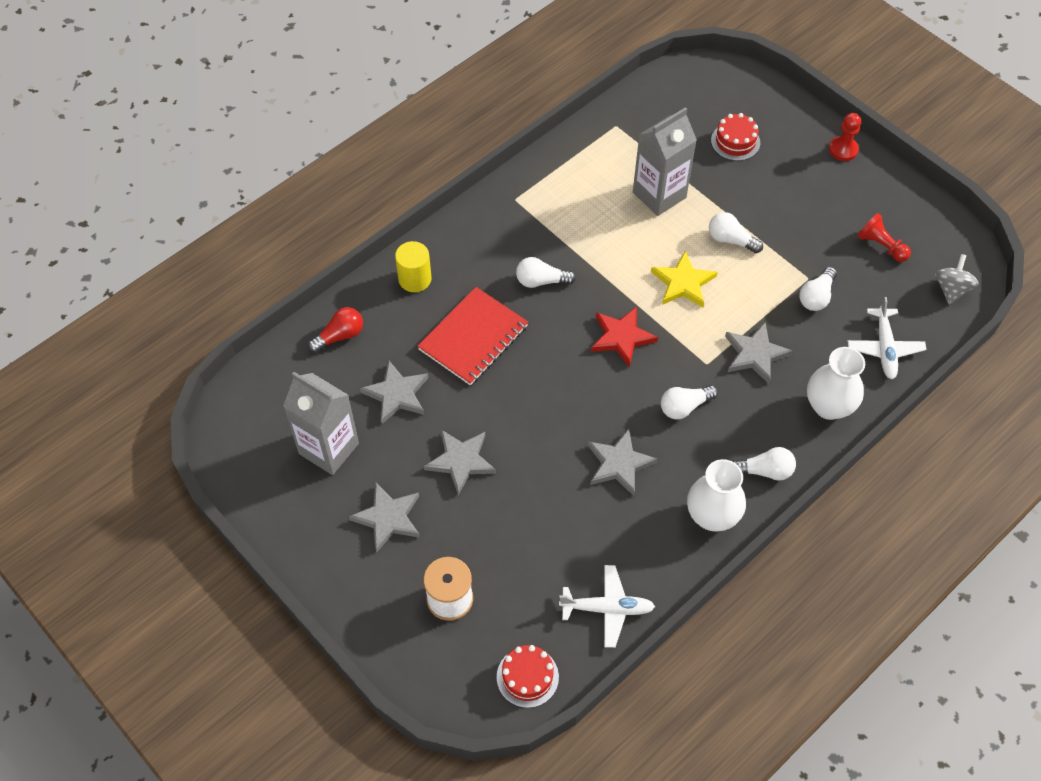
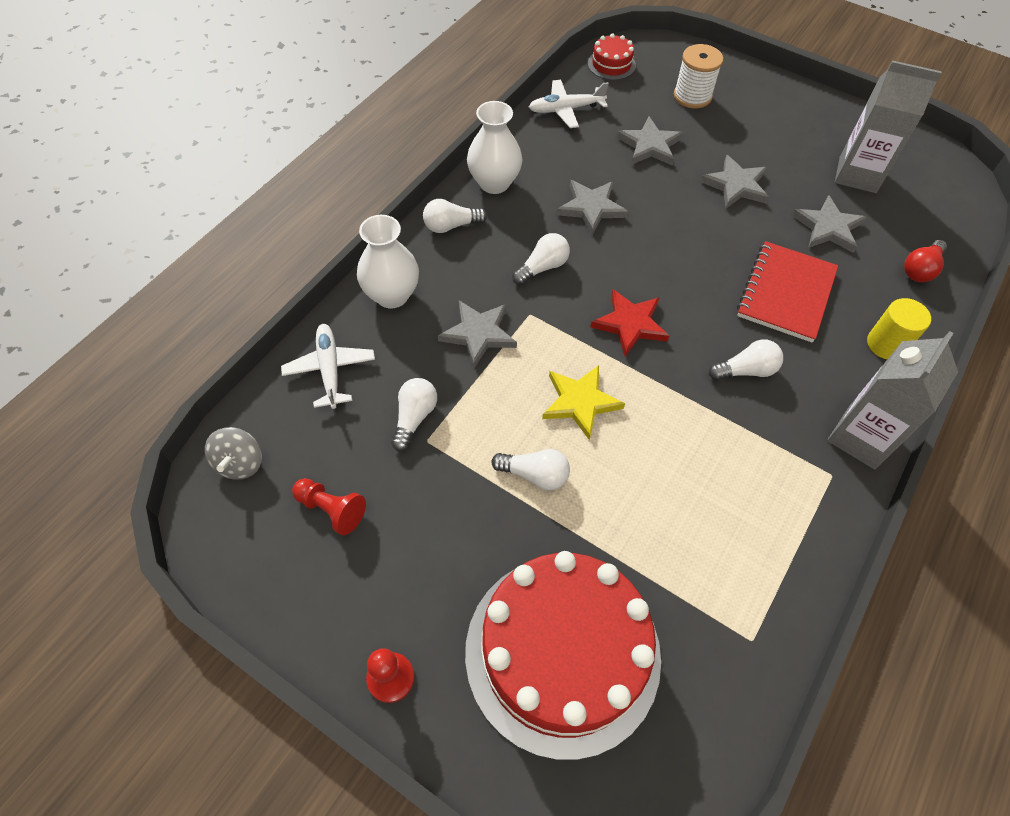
camera: 165 degrees right, 0 degrees up
(388, 518) = (772, 136): grey star -> grey star (650, 145)
(659, 195) = (647, 525): grey carton -> grey carton (861, 437)
(735, 141) = (562, 652): red cake -> red cake, size x2.47

